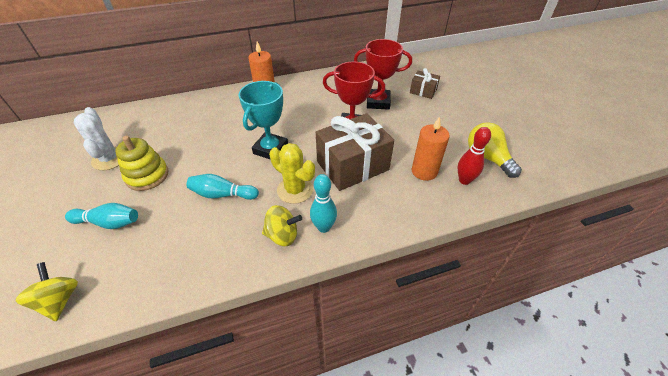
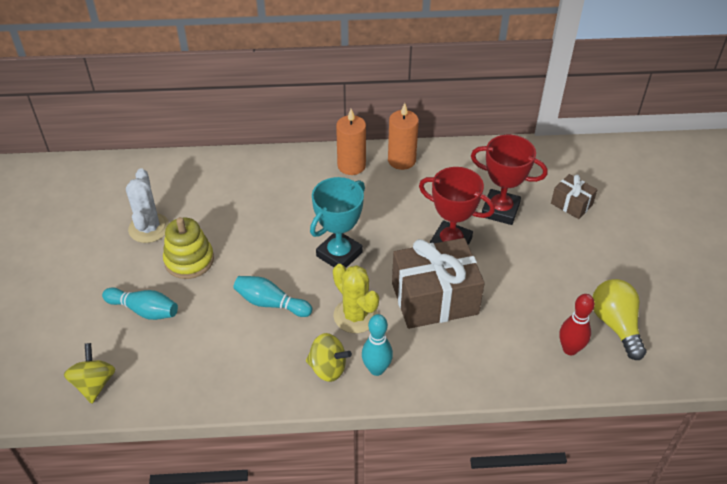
camera: 15 degrees right, 0 degrees up
(424, 171) = (523, 326): orange candle -> orange candle (401, 160)

